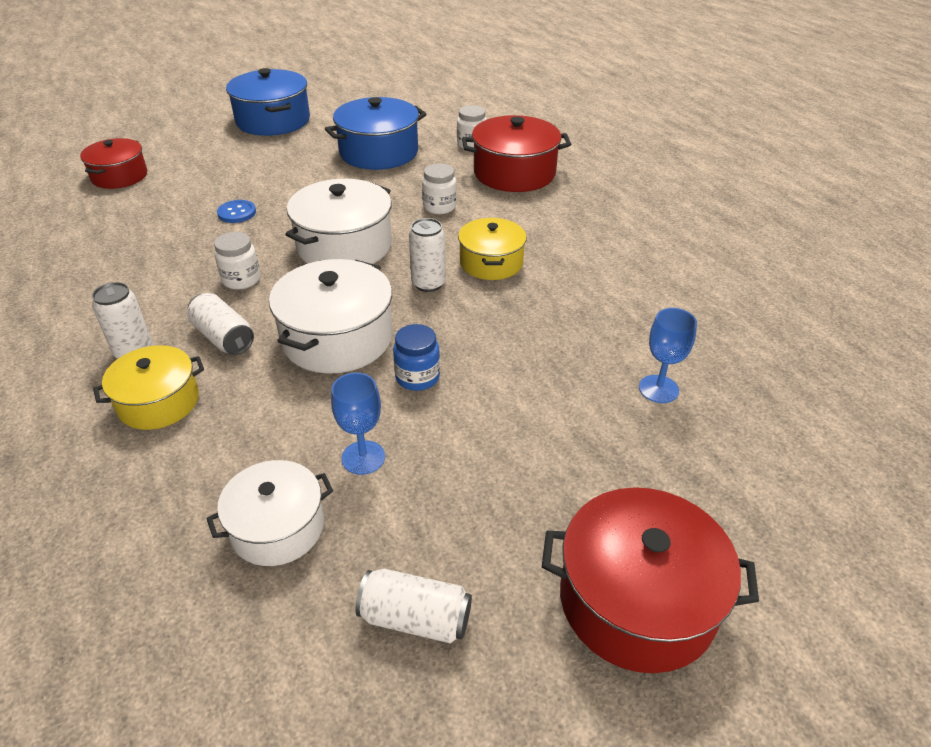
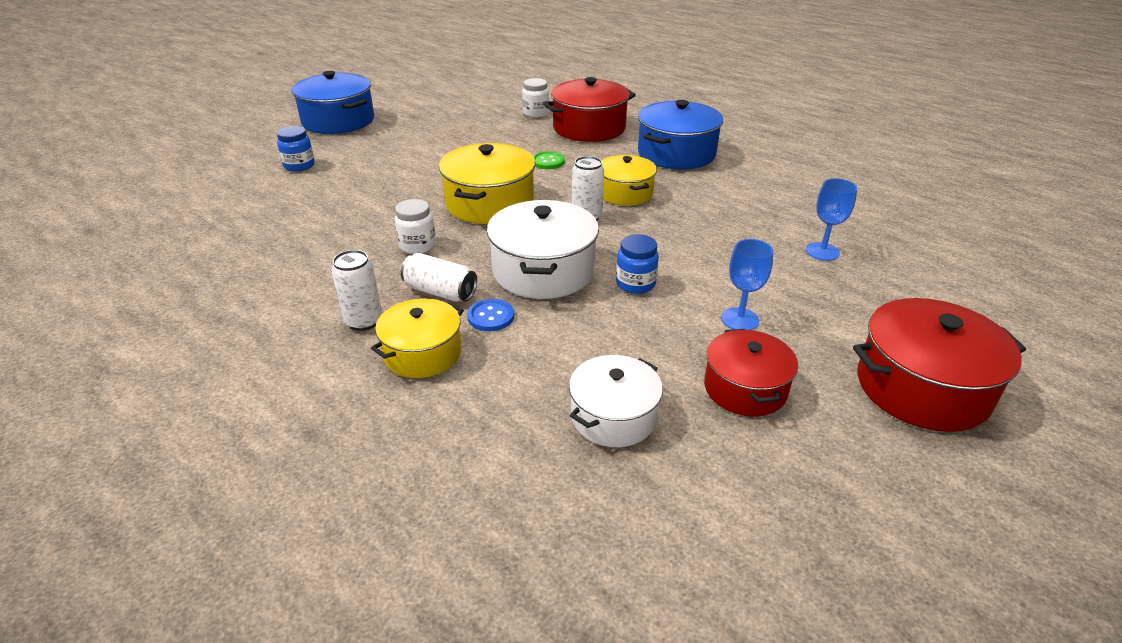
camera: 20 degrees left, 5 degrees down
(119, 176) = (219, 187): red pot -> red pot (745, 388)
(202, 166) = (299, 166): none -> blue jar
(237, 213) = (367, 196): blue button -> blue button (490, 316)
(344, 246) = (490, 203): white pot -> yellow pot
(363, 457) = (641, 349): blue goblet -> blue goblet (740, 319)
(379, 152) = (459, 130): blue pot -> blue pot (676, 153)
(415, 618) = (778, 446): white can -> none
(439, 207) = (548, 162): white jar -> green button

